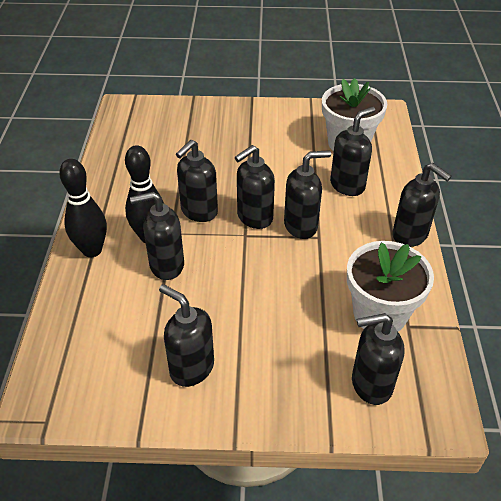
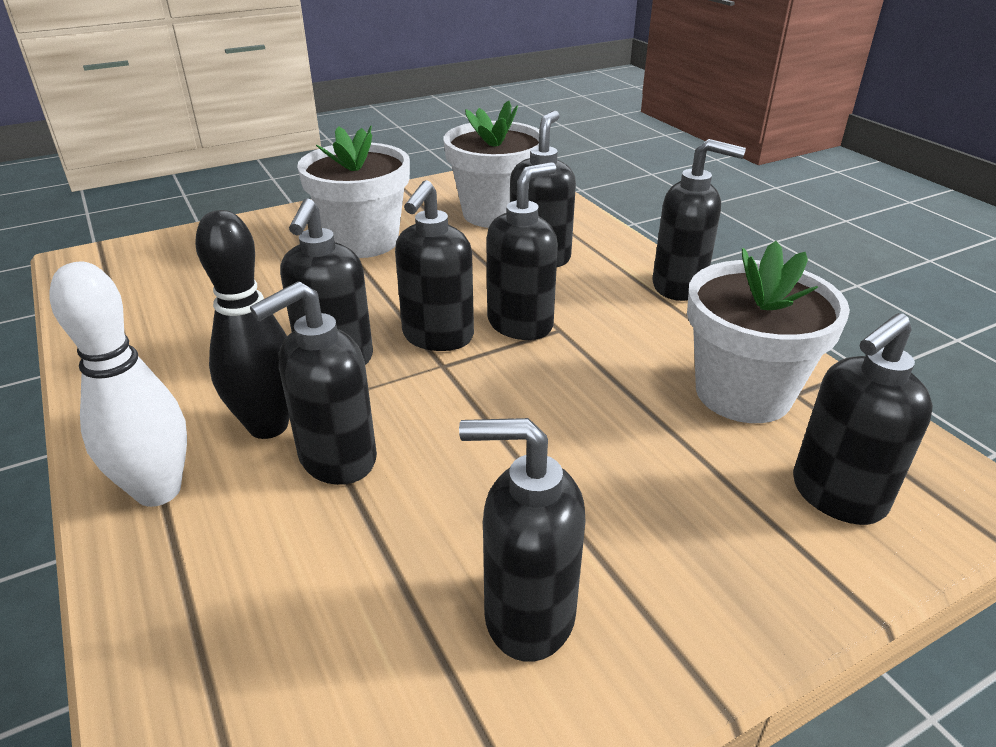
camera: 30 degrees left, 10 degrees down
(92, 250) = (158, 491): black bowling pin -> white bowling pin
(261, 139) = (363, 241): none -> white flower pot

